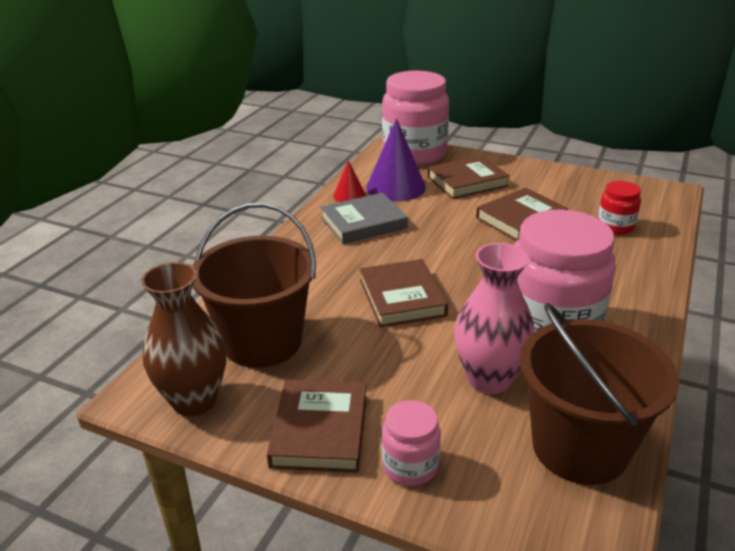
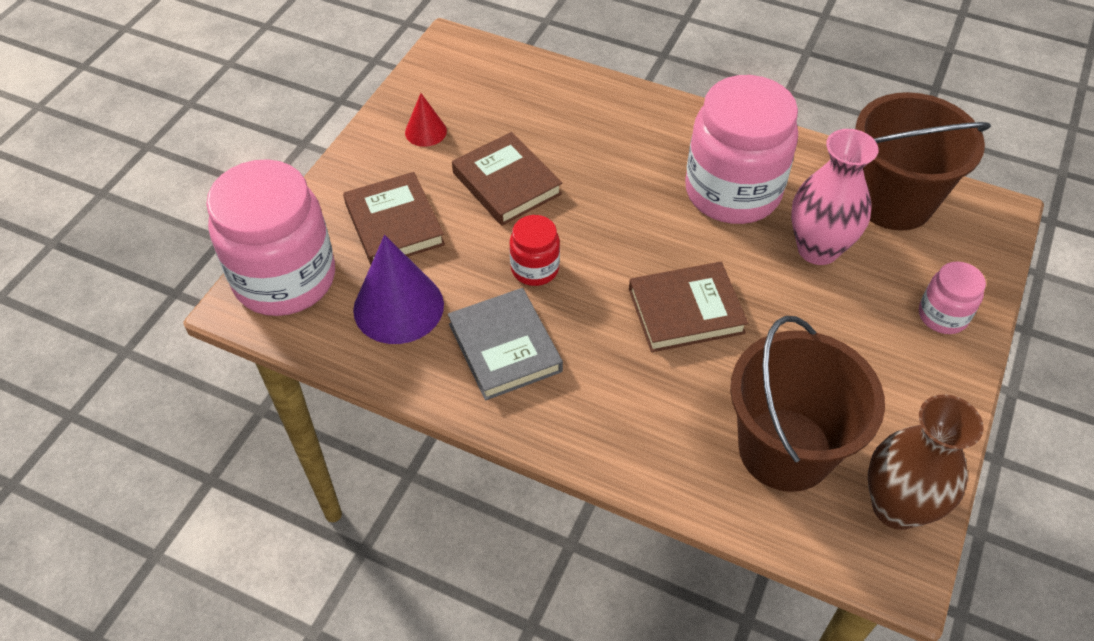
camera: 90 degrees left, 20 degrees up
(320, 430) = (915, 385): brown book -> none
(349, 195) = (417, 365): red cone -> red cone (425, 131)
(615, 226) = (532, 106): red jar -> red jar (535, 269)

